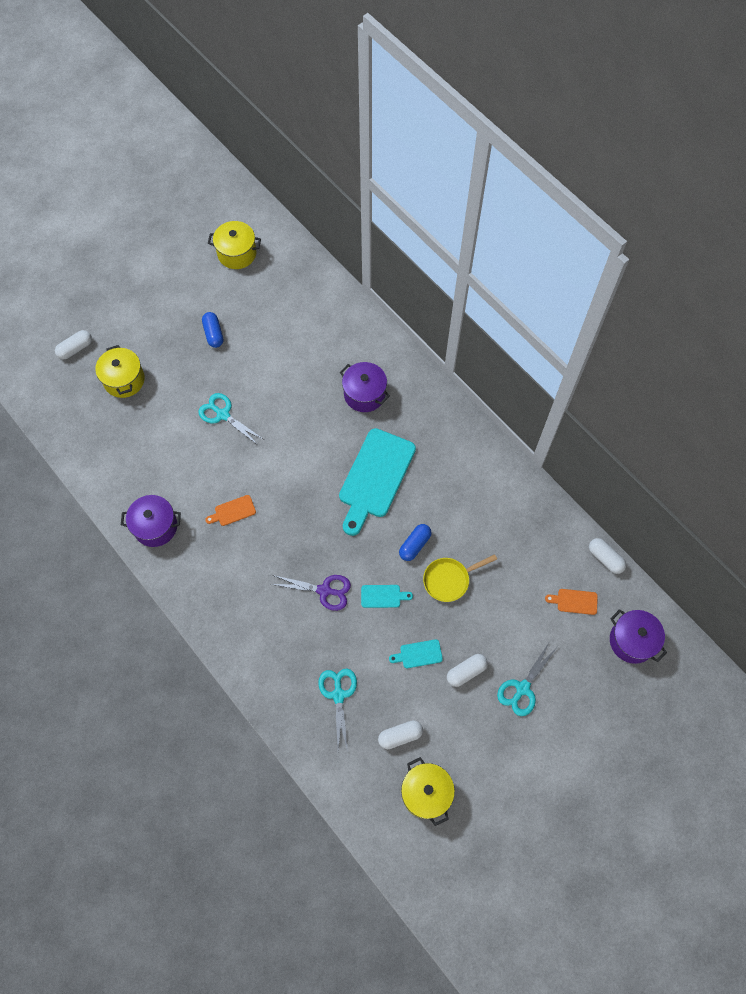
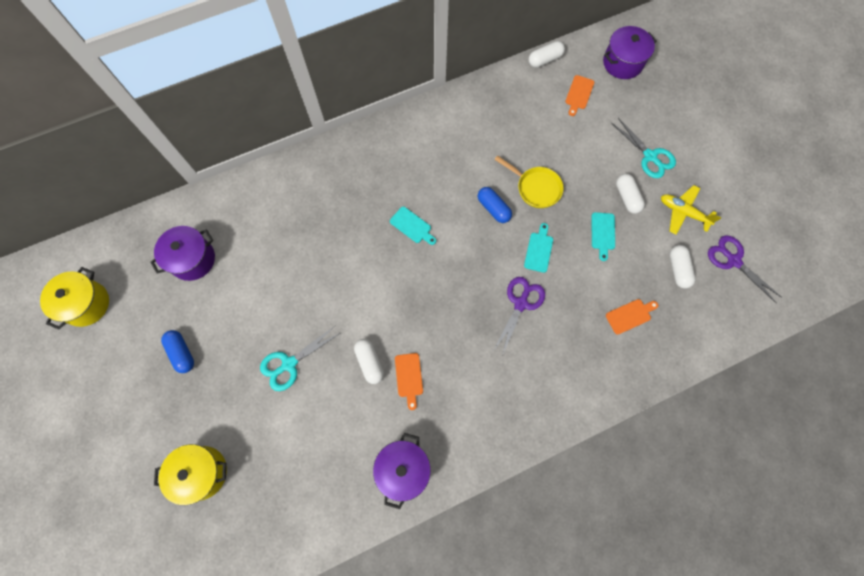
camera: 75 degrees left, 5 degrees up
(75, 349) = (133, 529): white capsule -> white capsule (370, 362)
(213, 334) = (182, 353): blue capsule -> blue capsule turned 60 degrees clockwise
(338, 695) = (630, 315): turquoise scissors -> orange cutting board
(364, 394) = (316, 213): purple pot -> purple pot (192, 259)
(375, 477) = (412, 226): turquoise cutting board -> turquoise cutting board, size x0.43
(426, 793) = (733, 260): yellow pot -> purple scissors
(449, 580) = (536, 188): yellow pan -> yellow pan turned 45 degrees counterclockwise
(466, 733) = (683, 212): none -> yellow plane

